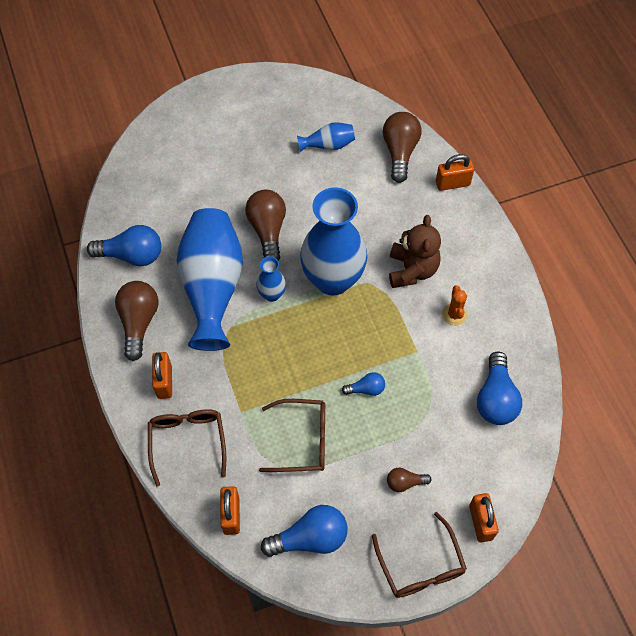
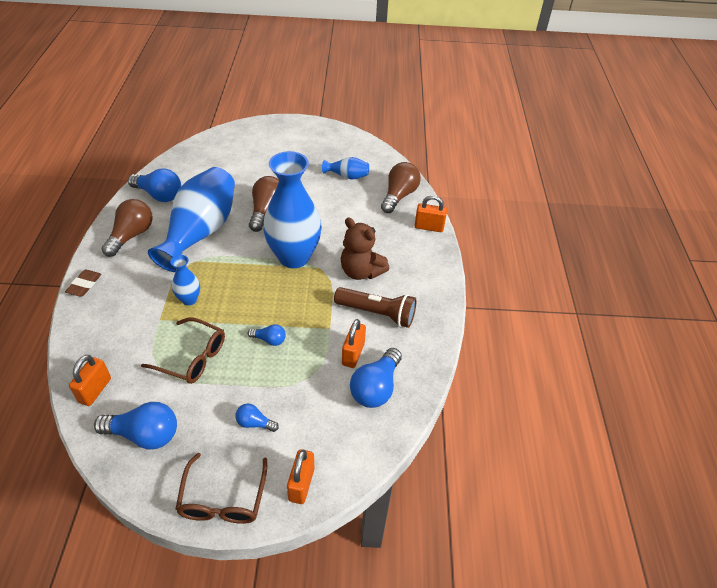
camera: 20 degrees right, 15 degrees down
(133, 404) = (84, 285): none -> brown eraser
(164, 382) = (119, 278): orange padlock -> orange padlock (353, 354)
(187, 442) = (103, 324): brown glasses -> none
(272, 294) = (241, 251): blue vase -> blue vase (189, 299)
(405, 482) = (254, 423): brown light bulb -> blue light bulb
(412, 270) = (361, 271): brown teddy bear -> brown teddy bear turned 105 degrees clockwise
(454, 314) = (377, 313): orange cactus -> brown flashlight

